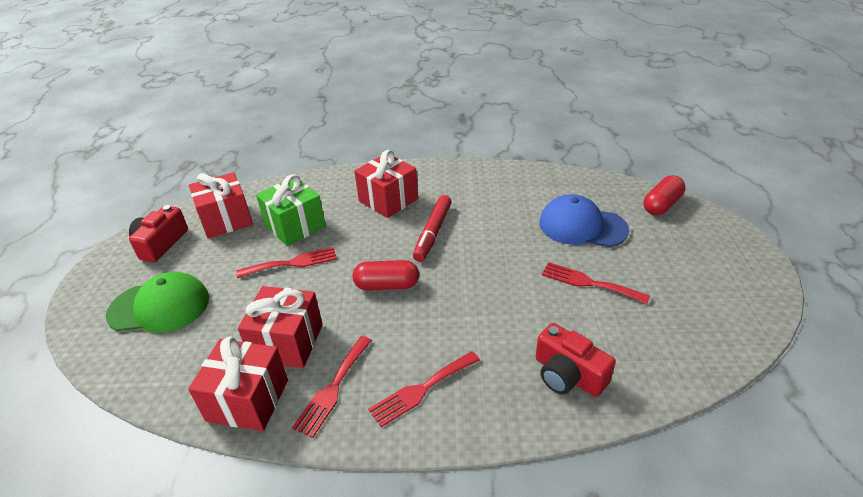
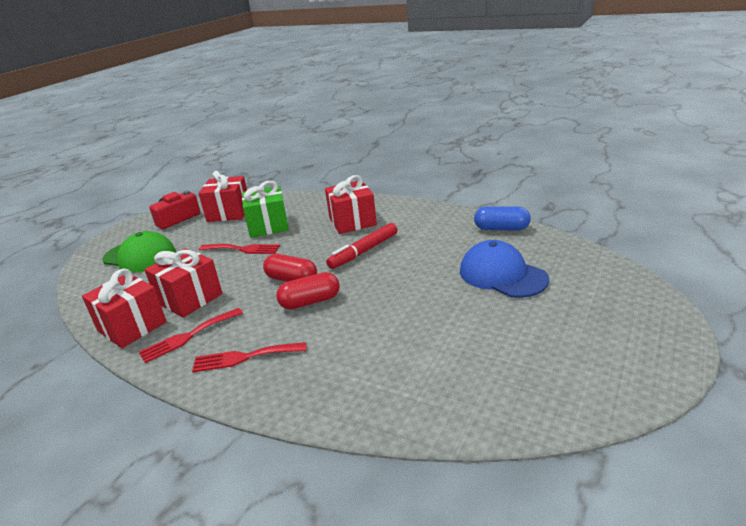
camera: 30 degrees right, 10 degrees down
(540, 177) = (501, 229): none -> blue capsule
(568, 374) = (368, 385): red camera -> none
(589, 283) = (461, 321): red fork -> none
(661, 205) = (607, 275): red capsule -> red capsule (310, 302)

